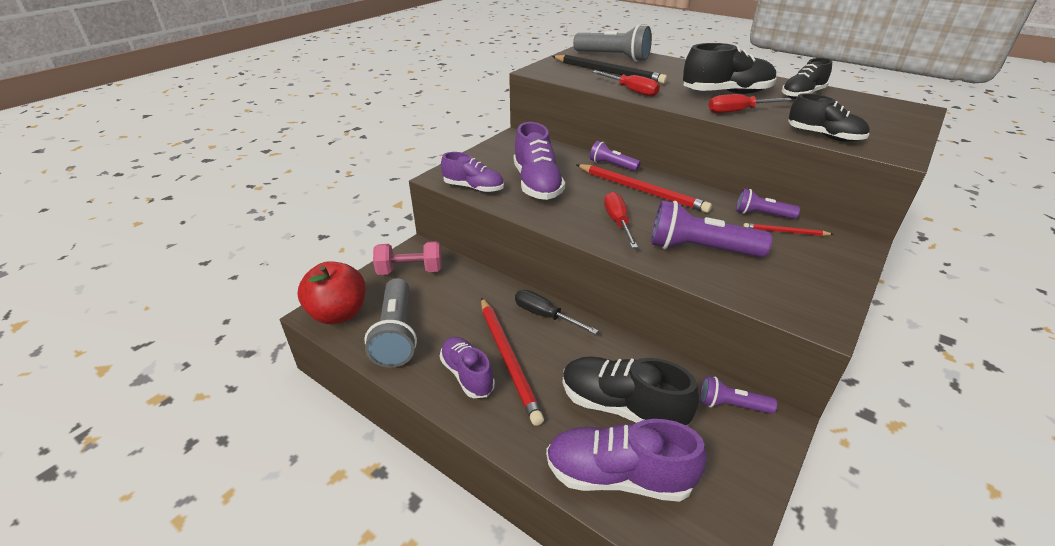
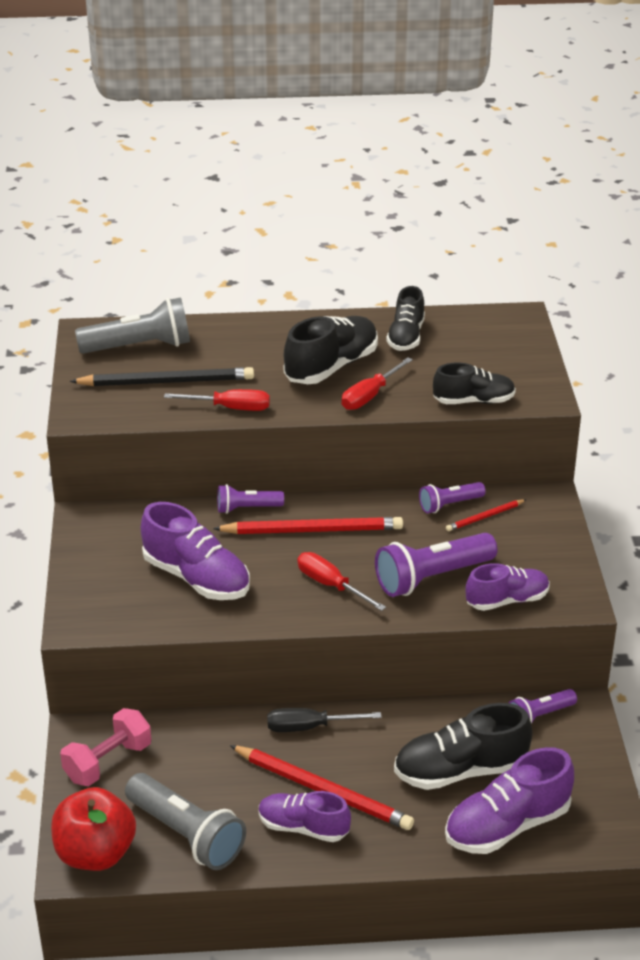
camera: 40 degrees left, 0 degrees up
(473, 188) = (133, 620): purple shoe -> purple shoe (507, 600)

